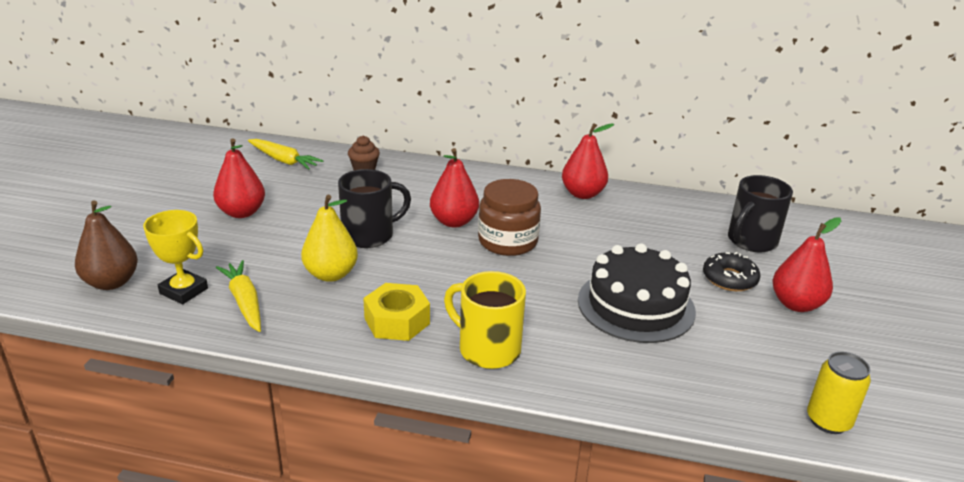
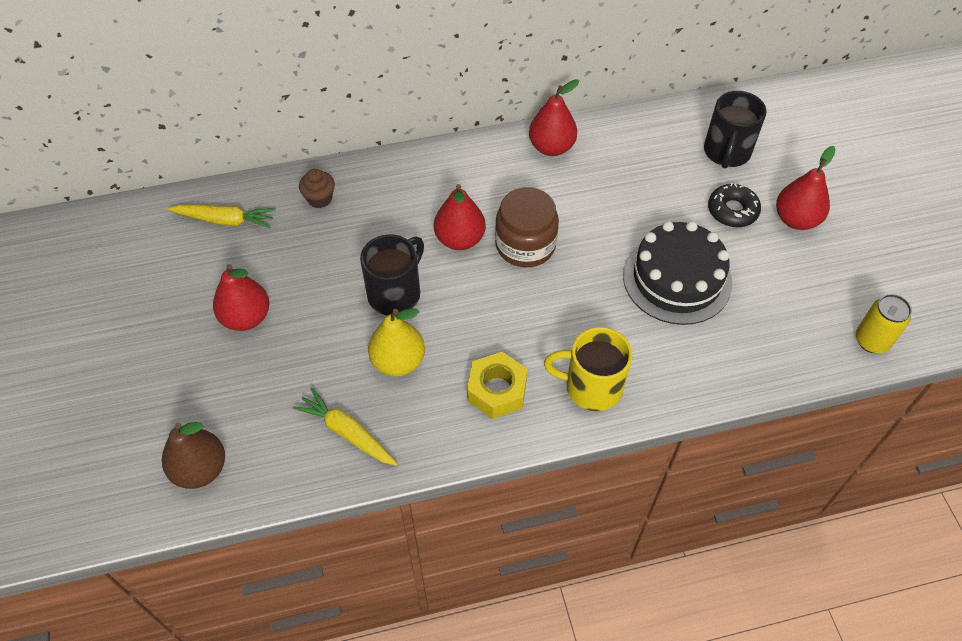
camera: 25 degrees left, 25 degrees up
(184, 291) = (279, 446): yellow trophy -> none

